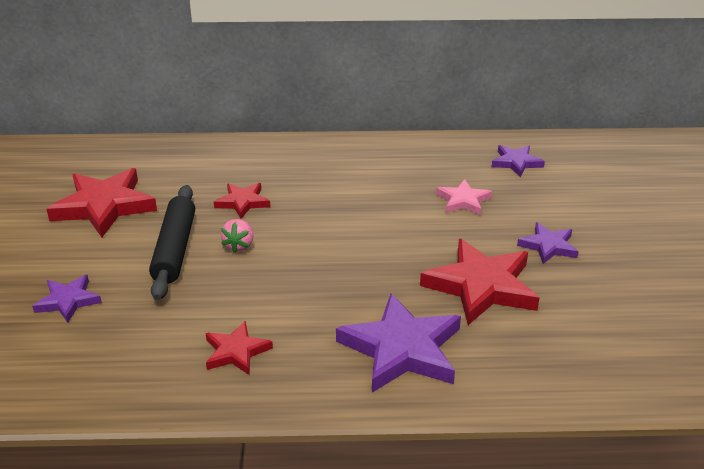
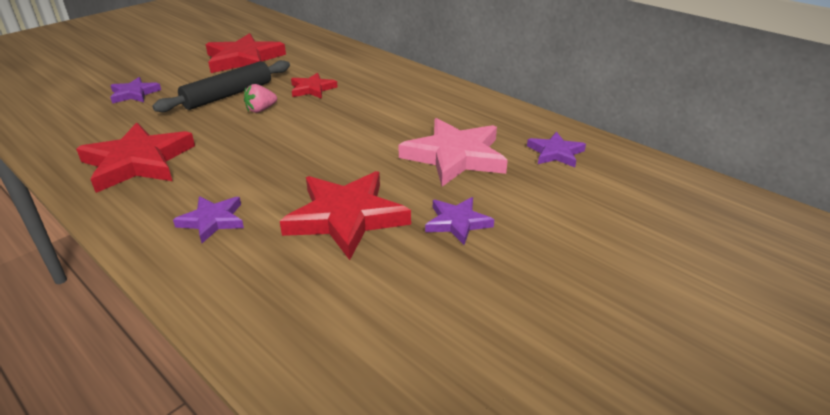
camera: 45 degrees right, 0 degrees up
(236, 351) = (138, 162): red star -> red star, size x1.85
(402, 349) = (212, 221): purple star -> purple star, size x0.54
(463, 201) = (455, 156): pink star -> pink star, size x1.85

